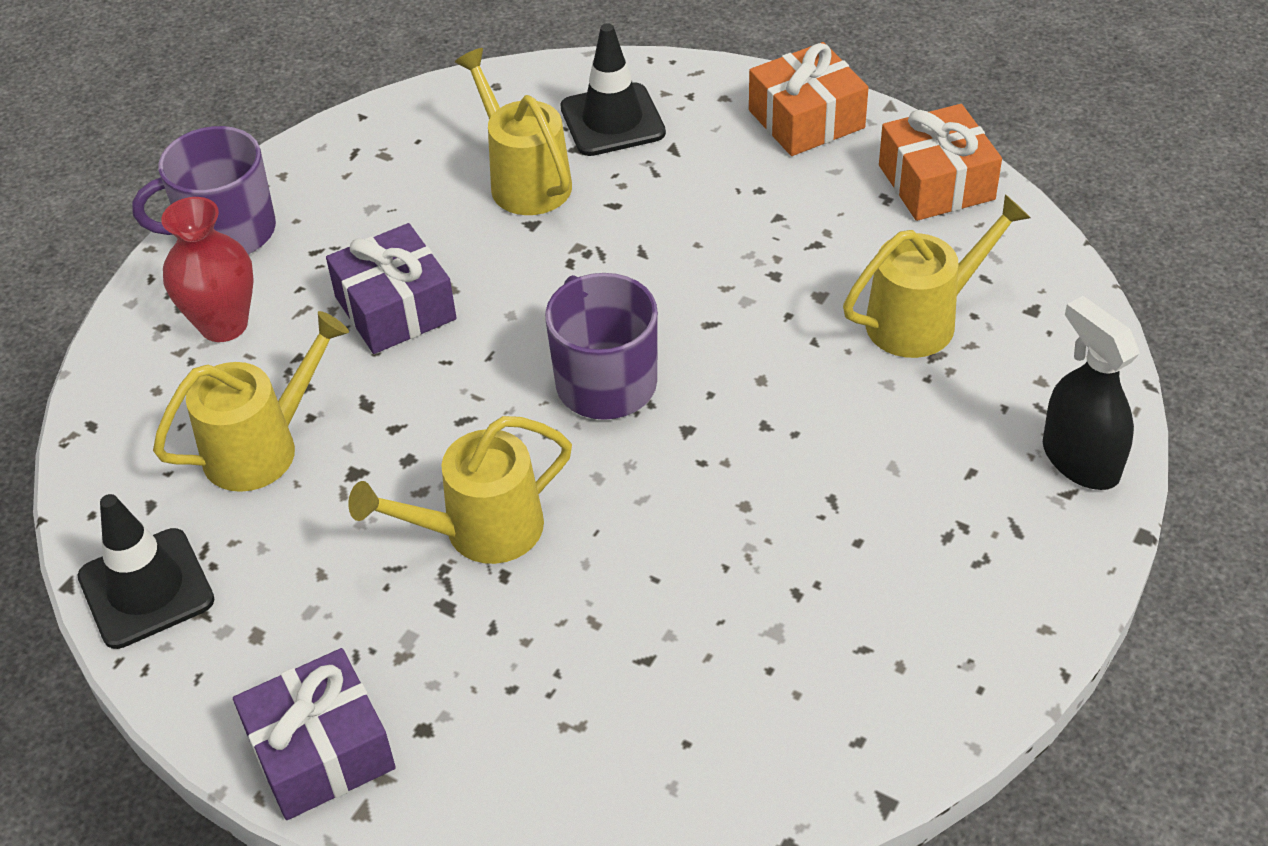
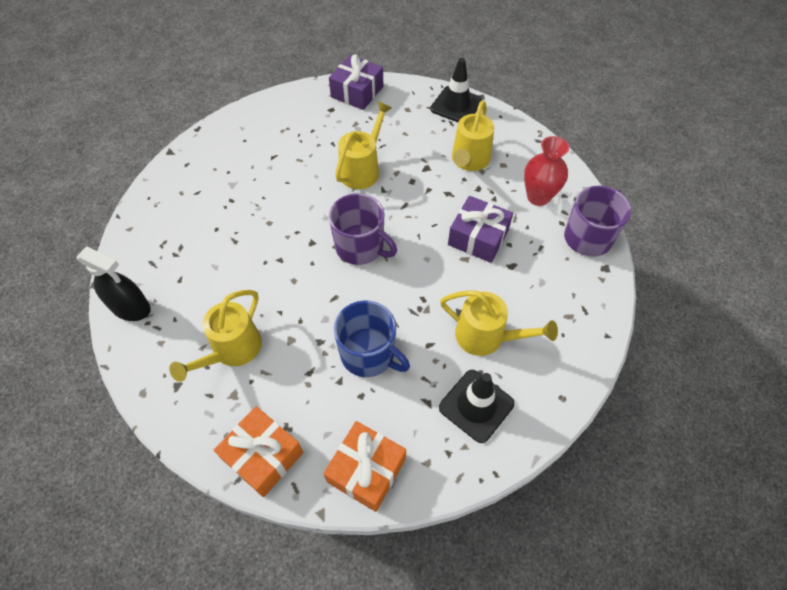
camera: 145 degrees right, 10 degrees up
(711, 229) = (369, 354): none -> blue mug

